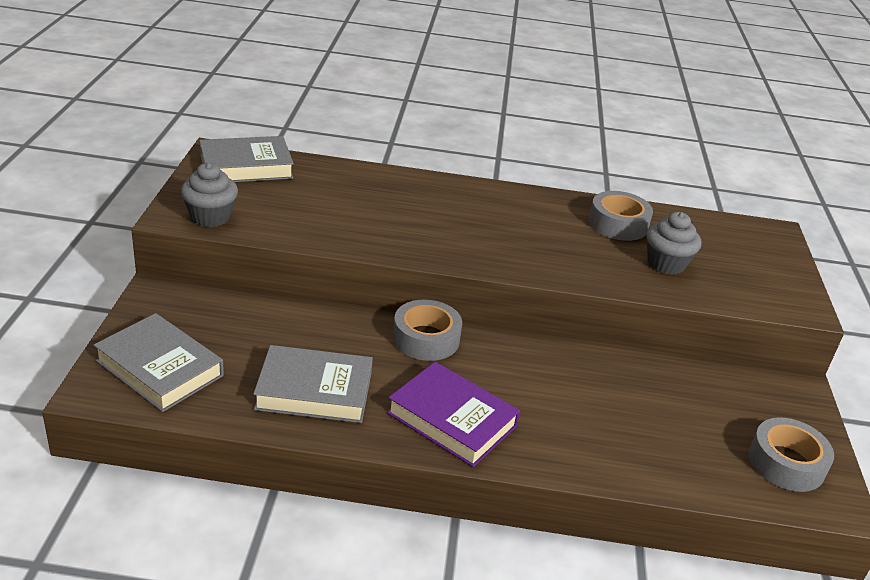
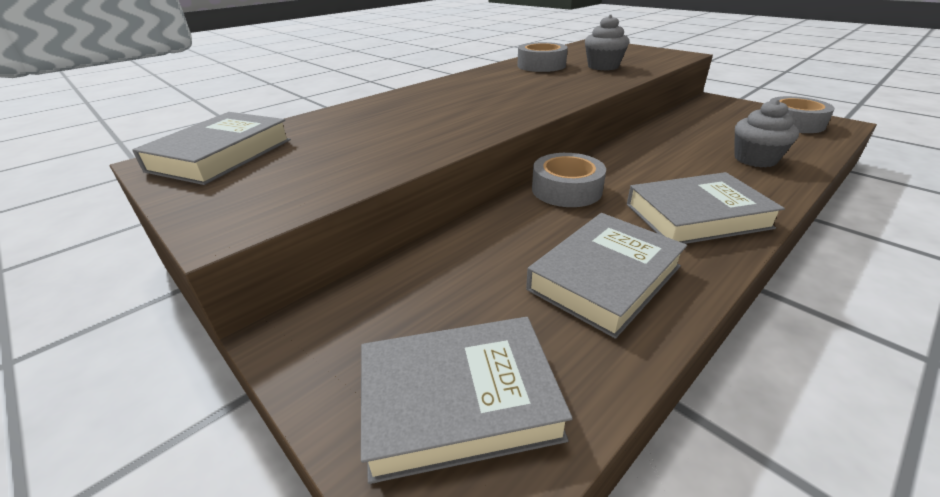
camera: 45 degrees left, 0 degrees up
(210, 217) = (272, 202): grey cupcake -> grey cupcake (755, 159)
(452, 419) = (696, 216): purple book -> grey book

